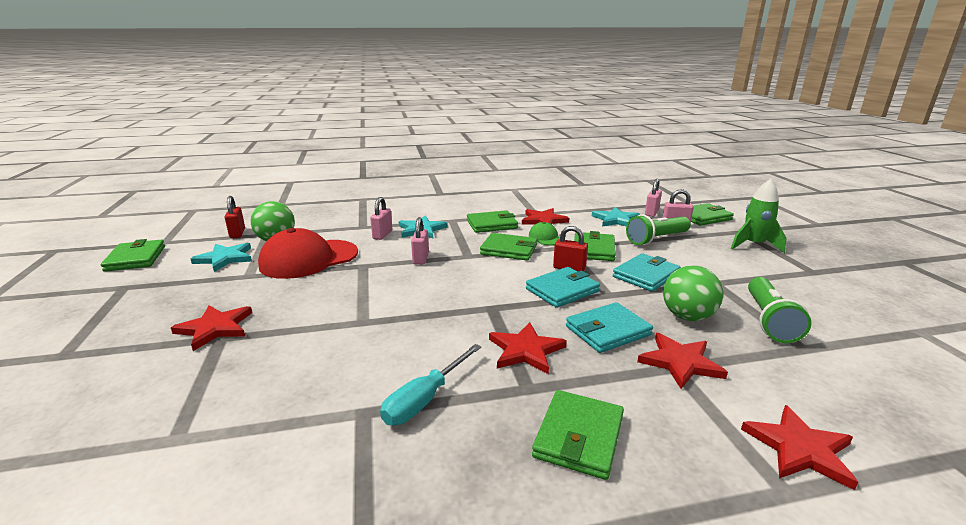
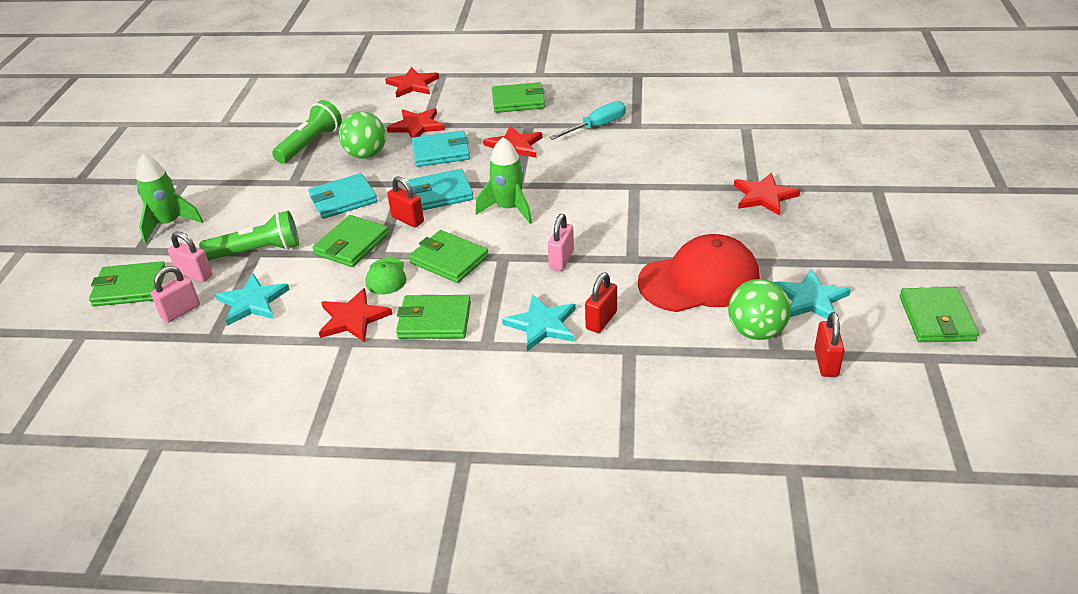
camera: 160 degrees left, 15 degrees up
(382, 235) = (601, 320): pink padlock -> red padlock
(486, 286) = (508, 209): none -> green rocket
(579, 437) = (518, 101): green wallet -> green wallet turned 45 degrees clockwise

